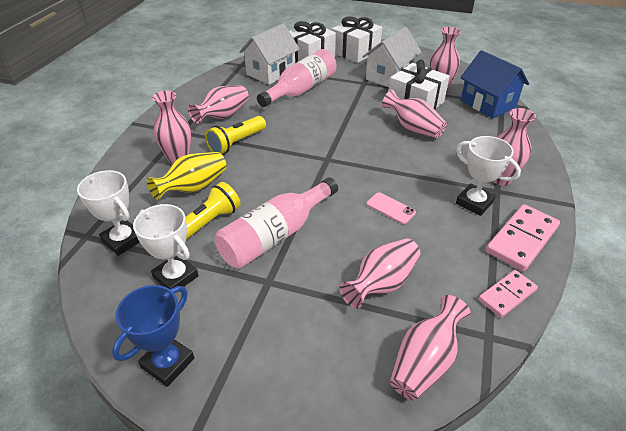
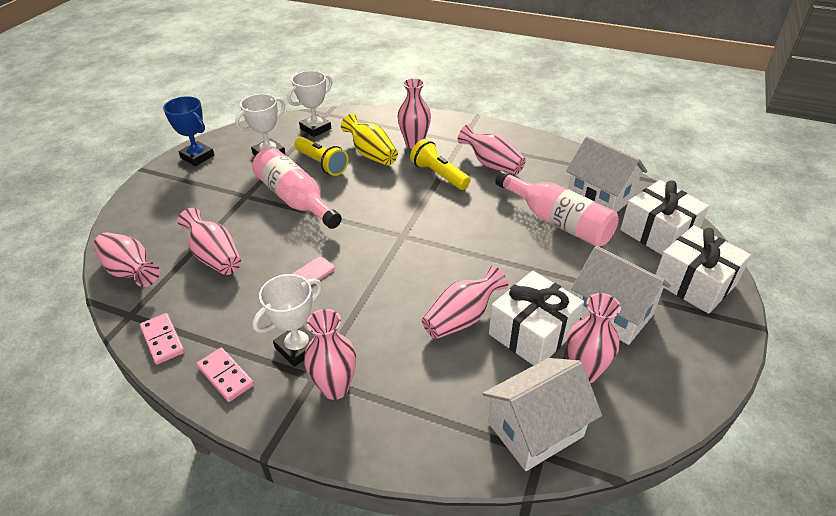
camera: 95 degrees right, 0 degrees up
(487, 104) = (535, 429): blue house -> white house
(522, 239) = (225, 376): pink domino -> pink domino, size x0.63

